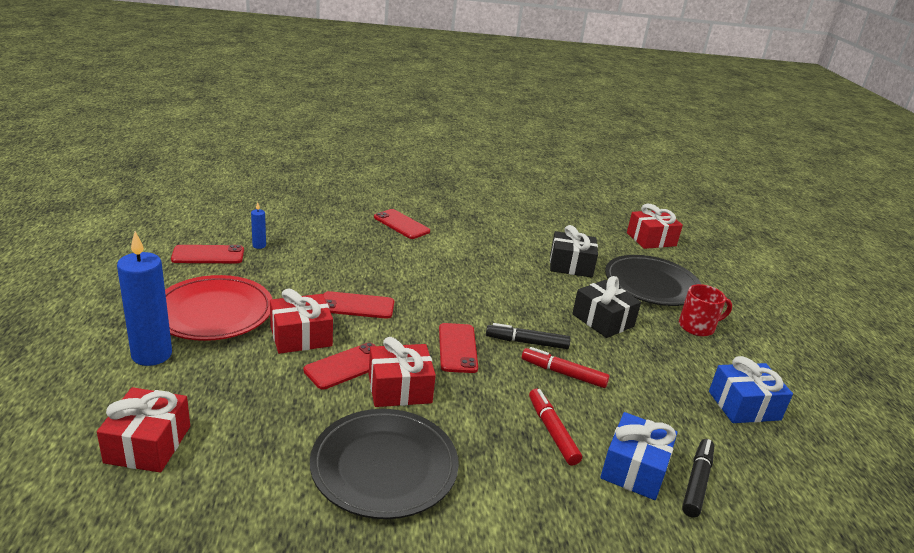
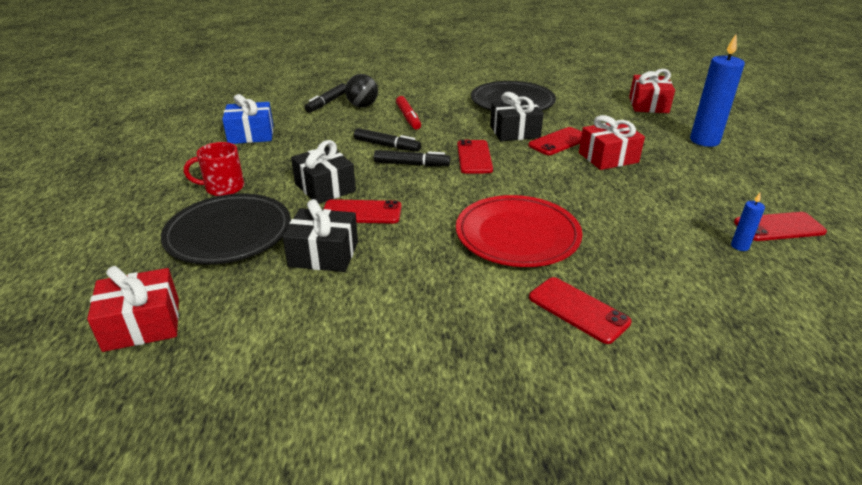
camera: 175 degrees left, 5 degrees up
(214, 313) = (697, 170): red plate -> red plate (517, 235)
(357, 306) = (576, 184): red phone -> red phone (361, 212)
(399, 389) = (514, 132): red gift -> black gift
(564, 374) = (386, 146): red marker -> black marker
(634, 469) = (362, 106): blue gift -> black ball

